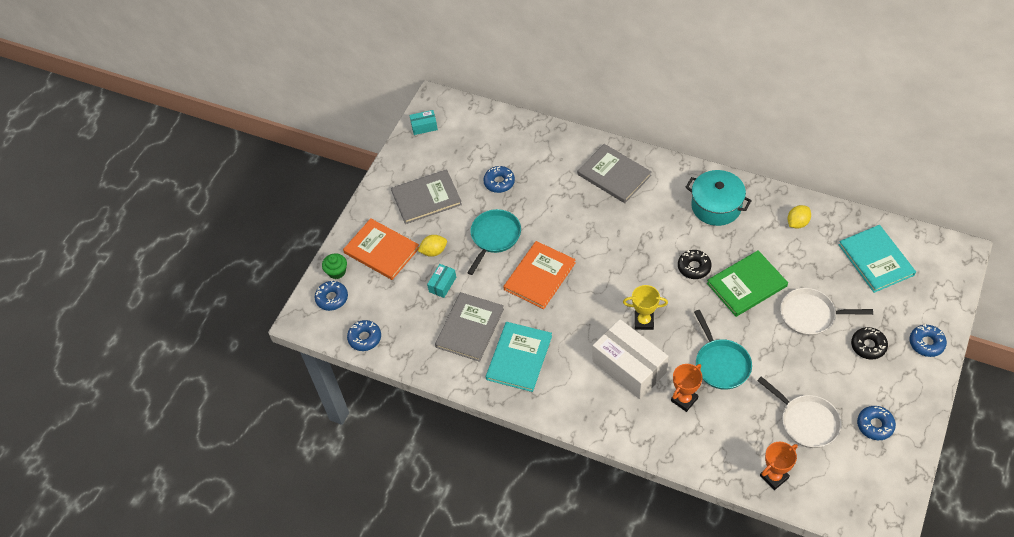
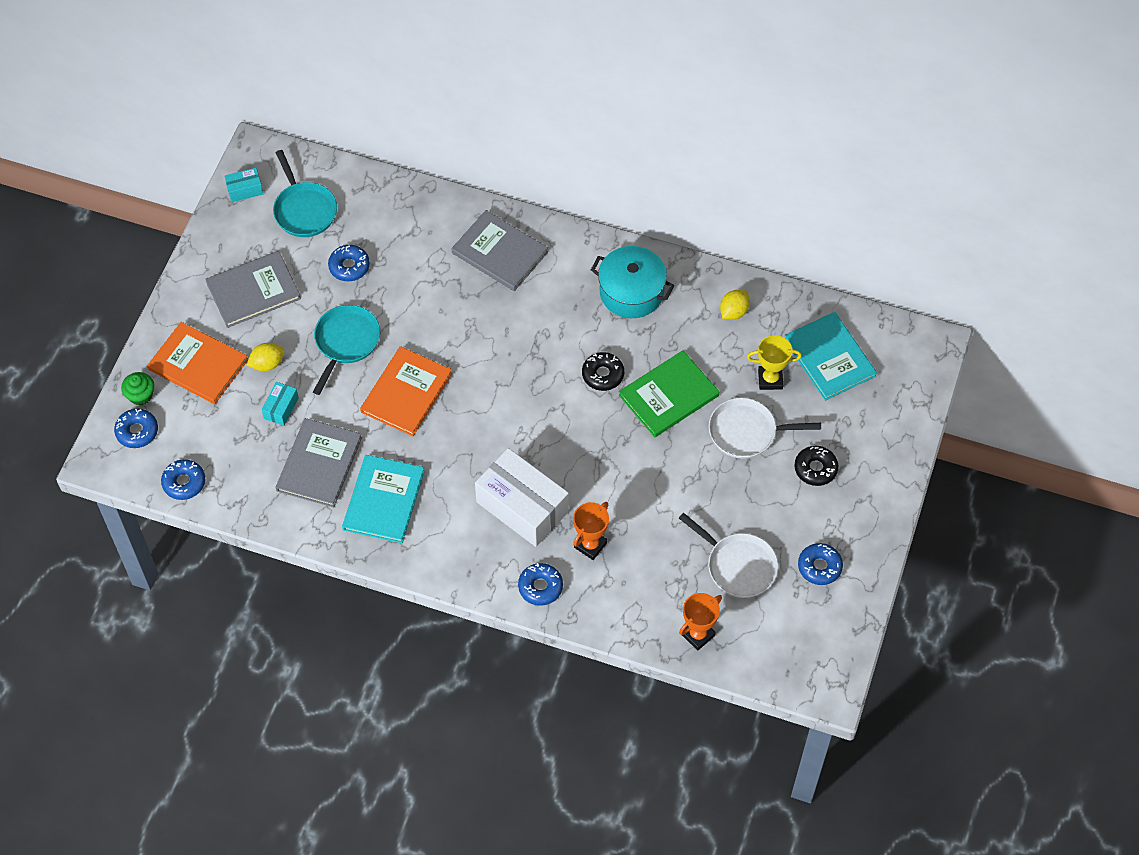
camera: 10 degrees left, 5 degrees up
(644, 321) = (540, 448): yellow trophy -> yellow trophy (770, 379)
(721, 364) = (635, 498): turquoise pan -> turquoise pan (304, 210)
(926, 343) = (885, 463): blue donut -> blue donut (540, 587)

